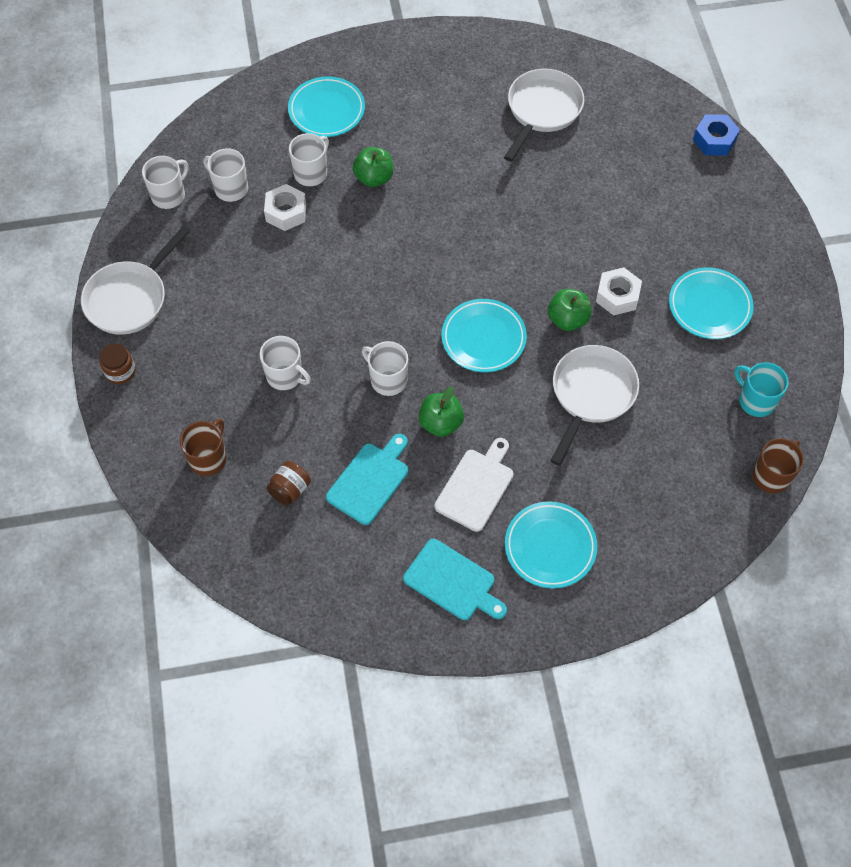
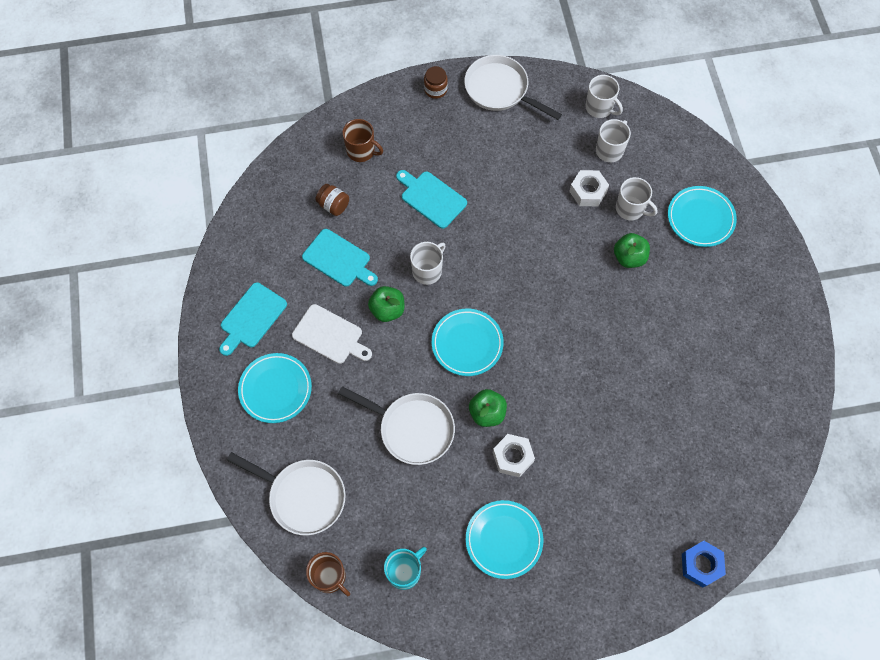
camera: 90 degrees right, 5 degrees up
(285, 376) = (431, 198): white mug -> turquoise cutting board
(542, 110) = (721, 401): white pan -> white pan (303, 496)

